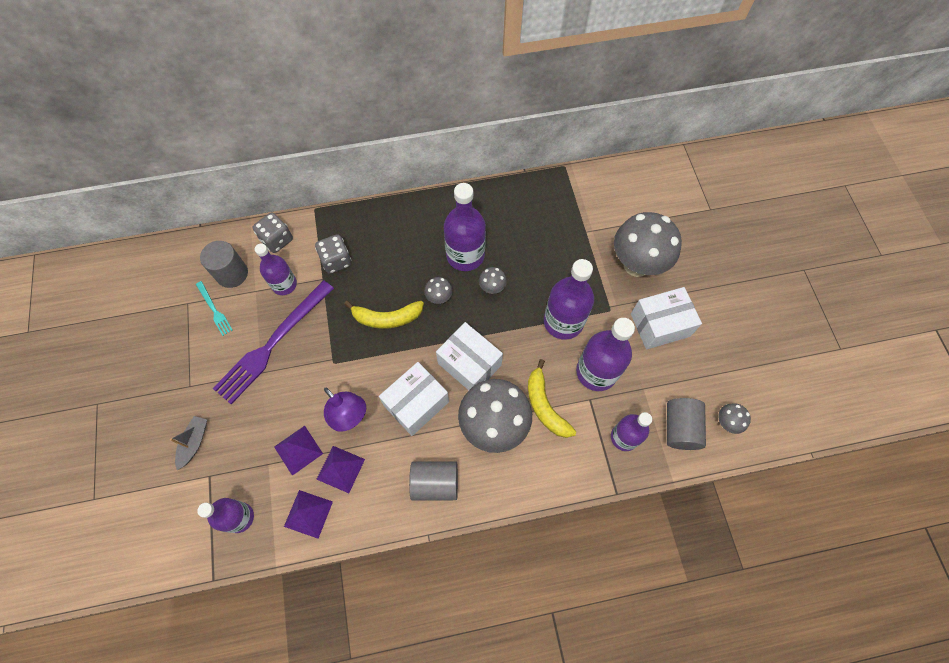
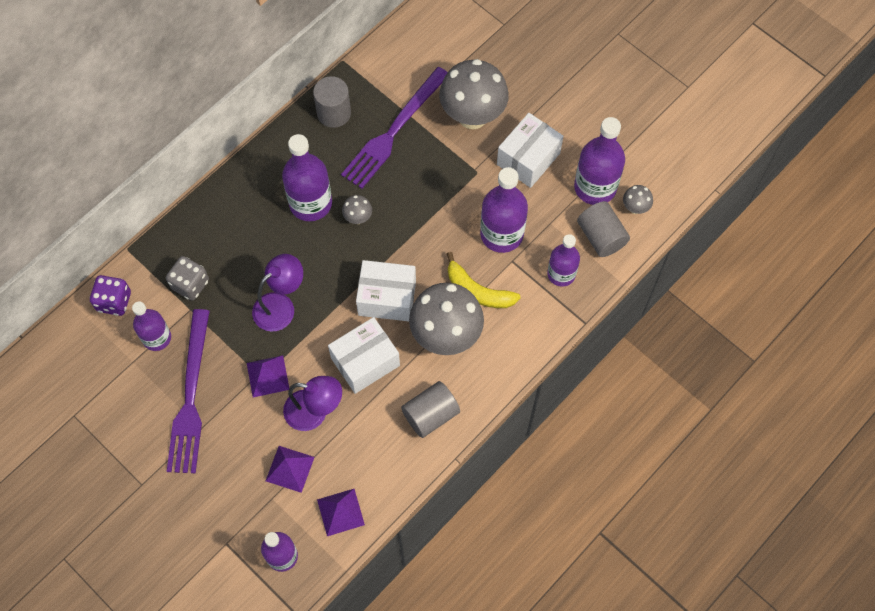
camera: 35 degrees left, 0 degrees up
(194, 443) = (188, 527): grey boat -> none
(214, 310) = (106, 404): turquoise fork -> none
(232, 274) = (95, 361): grey cylinder -> grey cylinder (334, 113)
(277, 240) = (114, 301): grey dice -> purple dice
(341, 469) = (340, 458): purple pyramid -> purple pyramid (268, 376)
(387, 318) = (281, 306): yellow banana -> purple lamp
(416, 404) = (365, 362): white box -> white box turned 45 degrees clockwise
(439, 298) = (316, 257): grey mushroom -> none
(563, 321) = (443, 208): purple bottle -> purple bottle (595, 187)
(567, 239) = (394, 131): none -> purple fork

